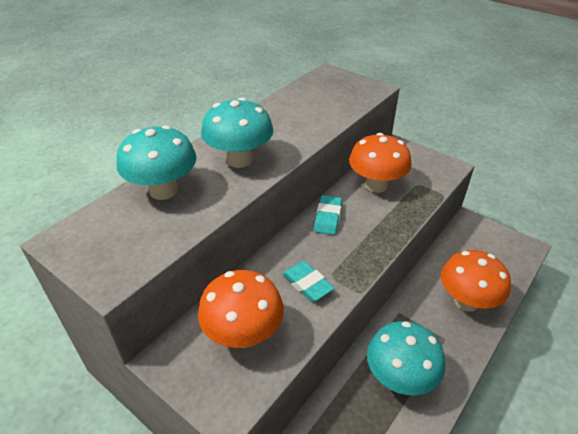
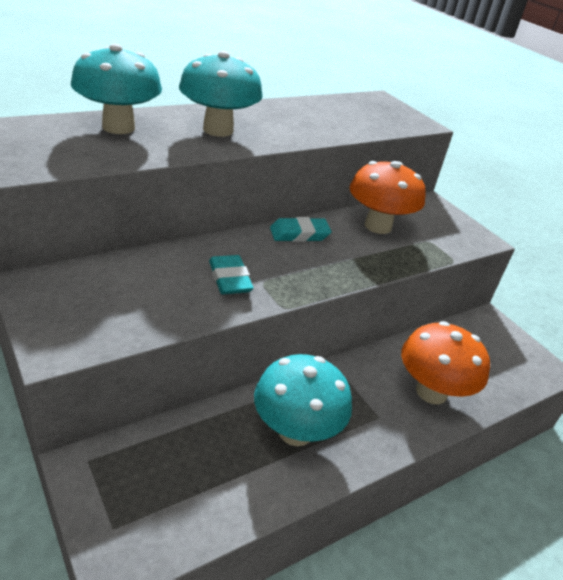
camera: 15 degrees right, 5 degrees down
(243, 334) = (126, 294): orange mushroom -> none
(328, 217) = (299, 234): turquoise eraser -> turquoise eraser turned 45 degrees clockwise

